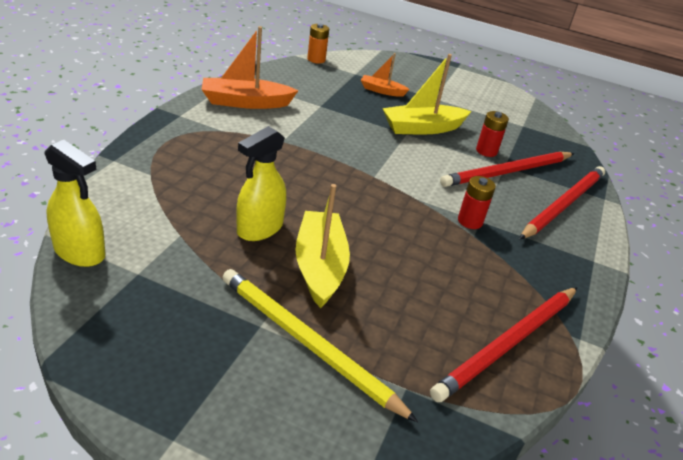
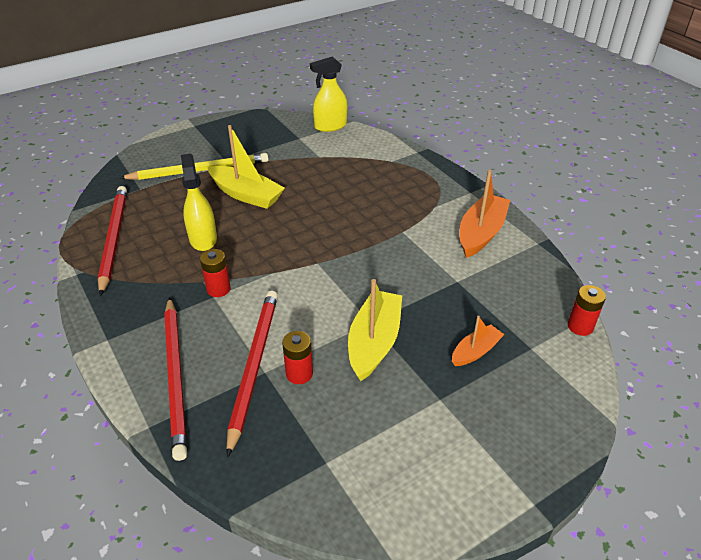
camera: 130 degrees right, 5 degrees up
(259, 228) = (300, 185): yellow spray bottle -> yellow spray bottle (203, 239)
(316, 59) = (580, 326): orange battery -> red battery

